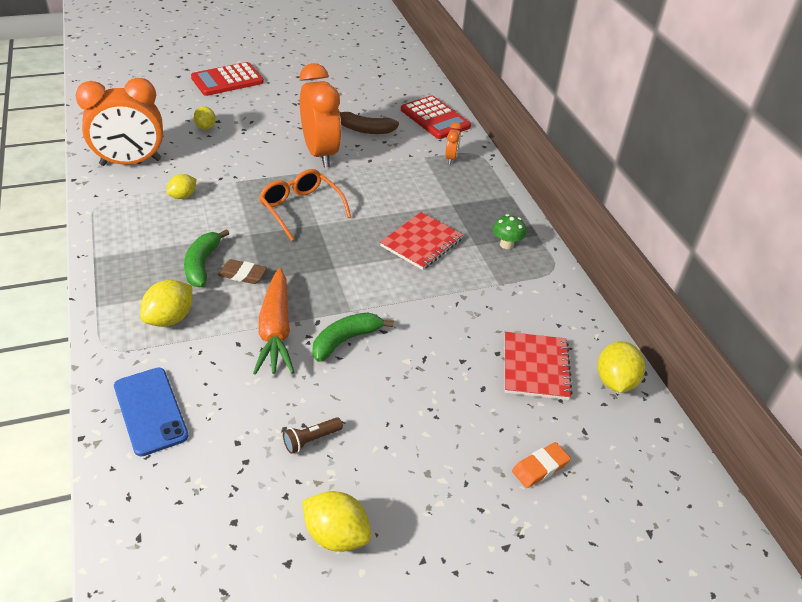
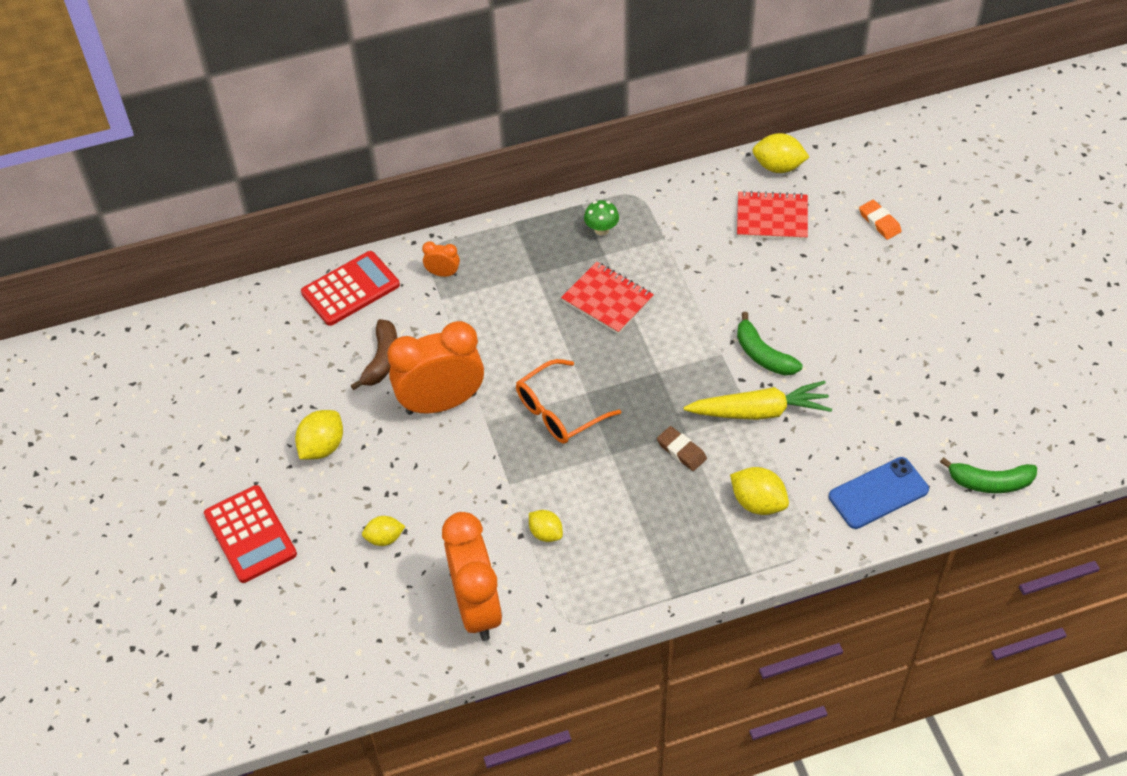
camera: 85 degrees left, 10 degrees up
(202, 264) = (670, 490): green banana -> green banana (990, 482)
(242, 274) = (681, 451): brown eraser -> brown eraser turned 60 degrees counterclockwise
(276, 330) = (759, 411): orange carrot -> yellow carrot
(311, 440) = (885, 371): brown flashlight -> none
(336, 535) = (970, 346): yellow lemon -> yellow lemon (322, 447)

